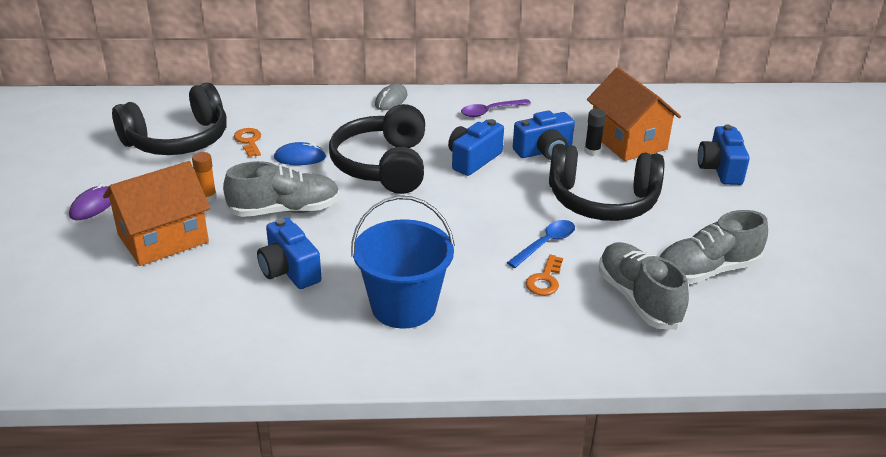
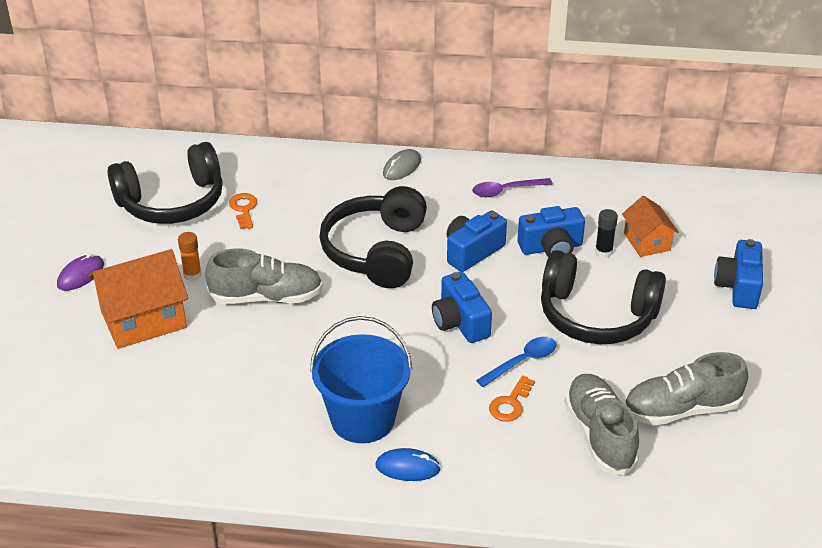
camera: 10 degrees right, 5 degrees up
(289, 270) = (259, 367): blue camera -> blue camera (460, 322)
(300, 158) = (292, 234): blue mouse -> blue mouse (407, 467)
(628, 141) = (647, 241): orange house -> orange house, size x0.59

